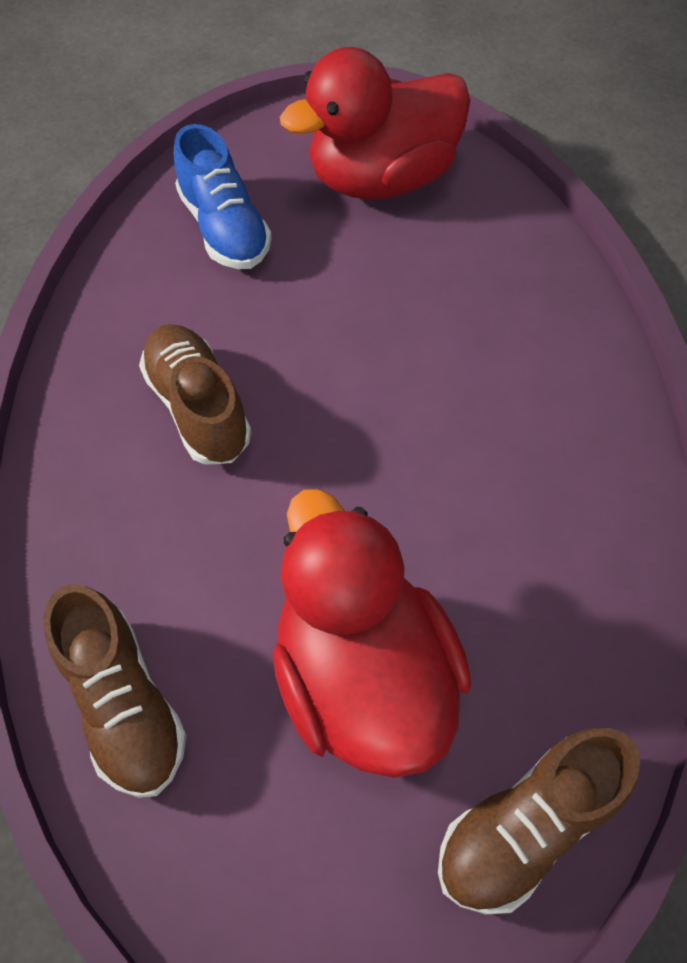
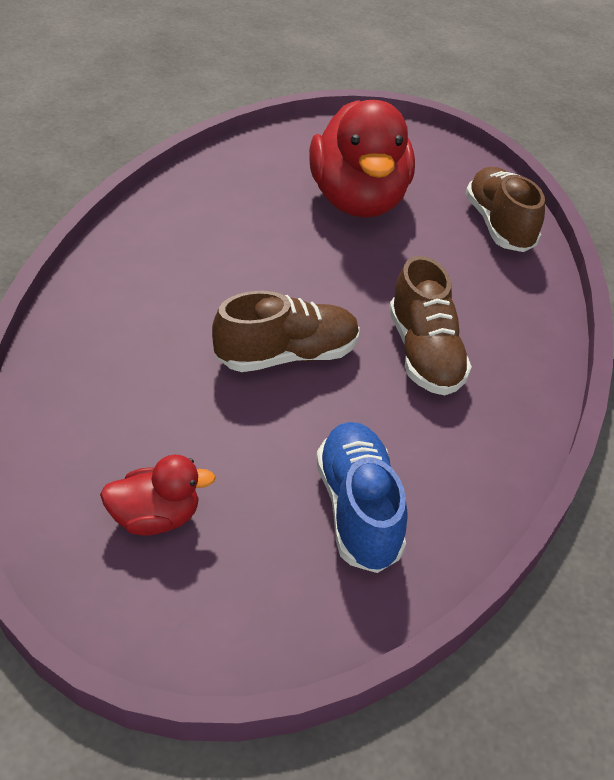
camera: 165 degrees left, 15 degrees down
(381, 179) = (156, 518): red duck -> red duck, size x0.47
(527, 826) = (301, 142): brown shoe -> brown shoe (287, 356)

